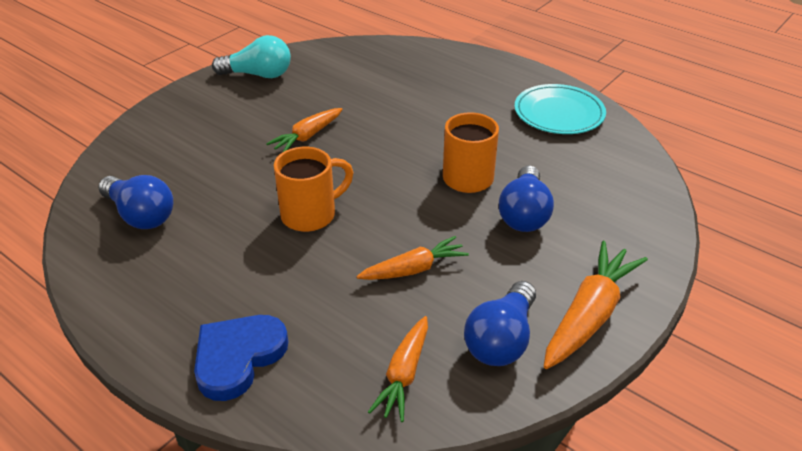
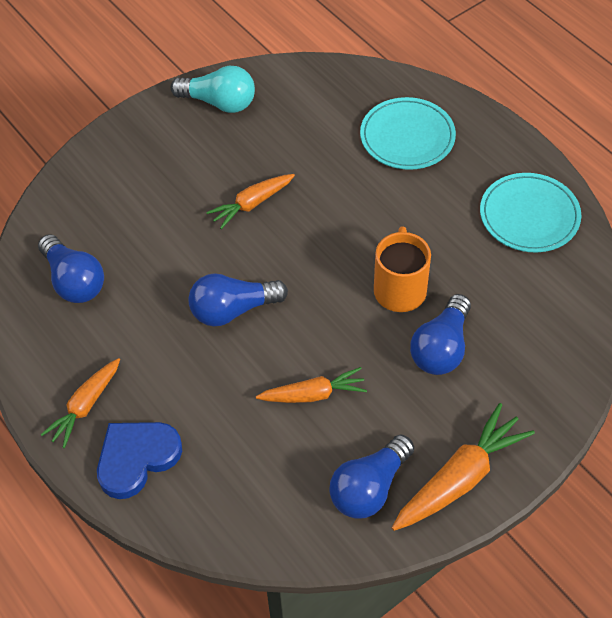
camera: 15 degrees right, 15 degrees up
(311, 214) = (233, 310): orange mug -> blue light bulb
(404, 374) = (273, 505): orange carrot -> orange carrot (85, 406)
(432, 77) = (407, 137): none -> turquoise plate

